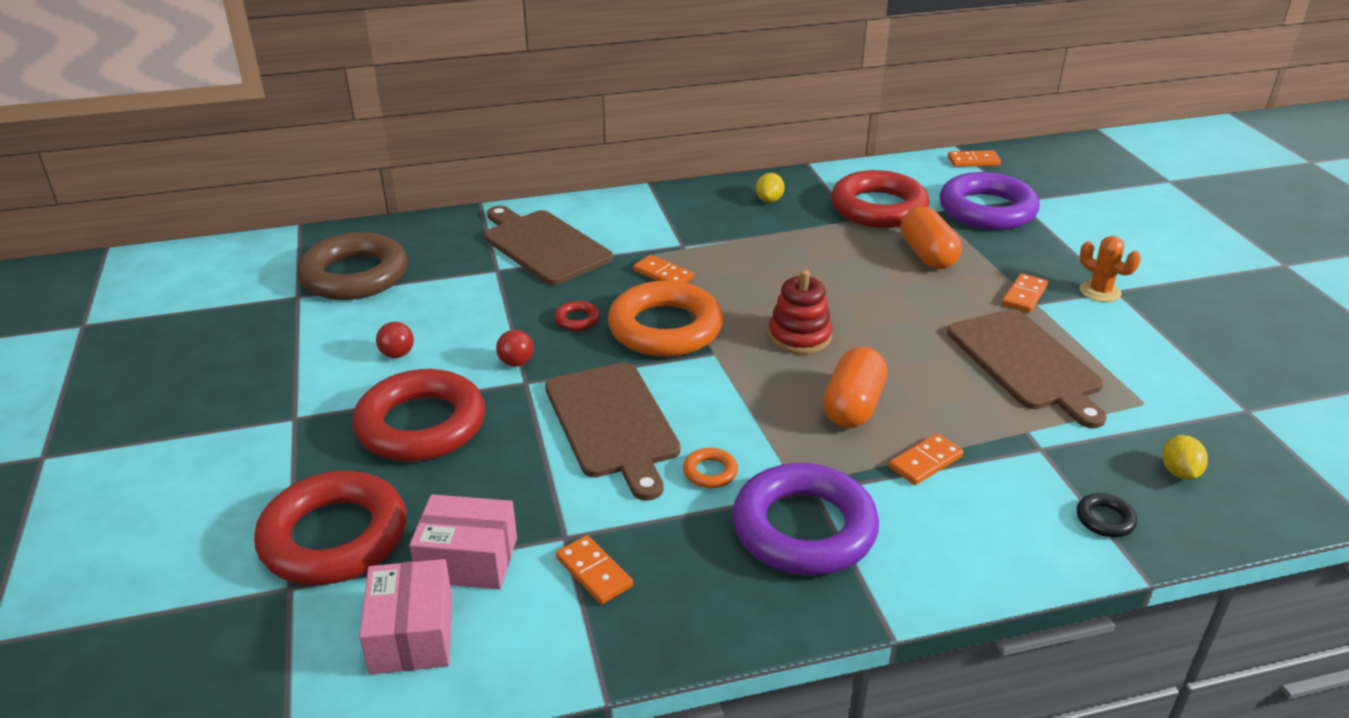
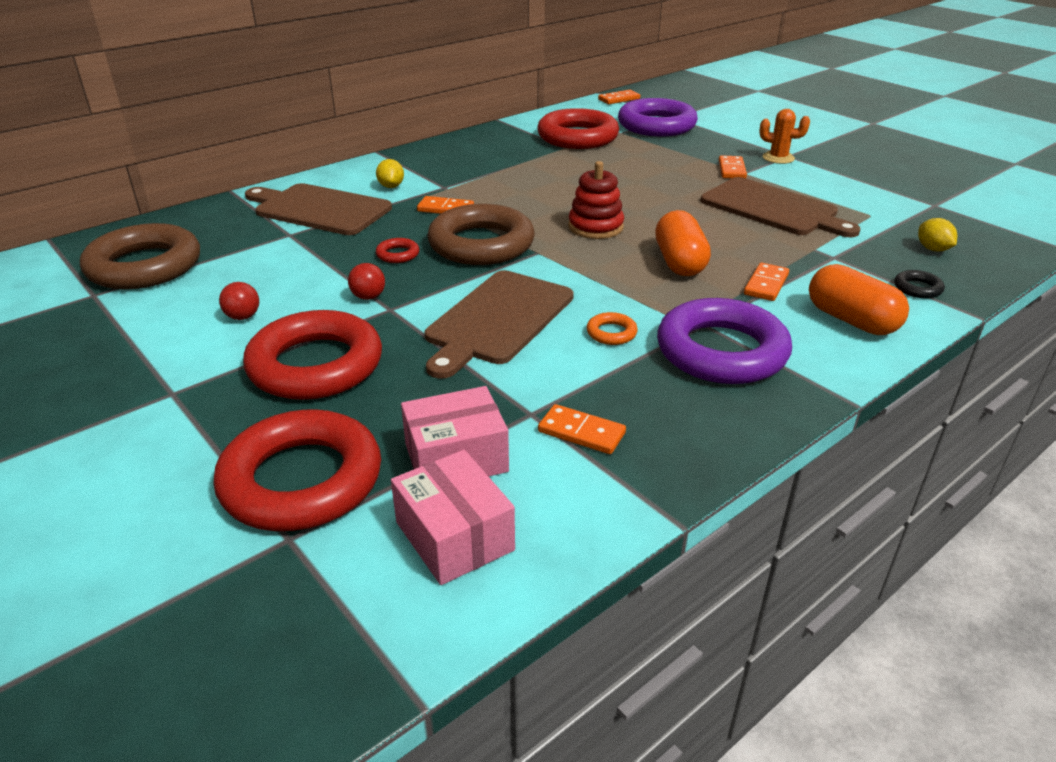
camera: 25 degrees left, 0 degrees up
(613, 423) = (497, 320): brown cutting board -> brown cutting board turned 75 degrees clockwise
(665, 328) = (481, 244): orange ring -> brown ring
(769, 200) = (488, 146): yellow lemon -> yellow lemon (391, 186)
(927, 255) = (641, 159): orange capsule -> orange capsule (851, 320)

